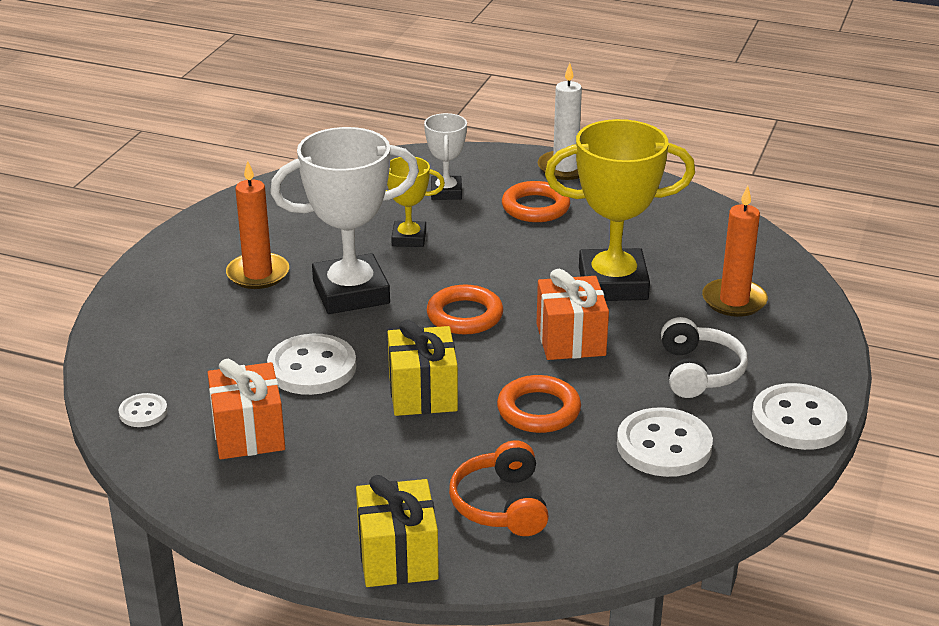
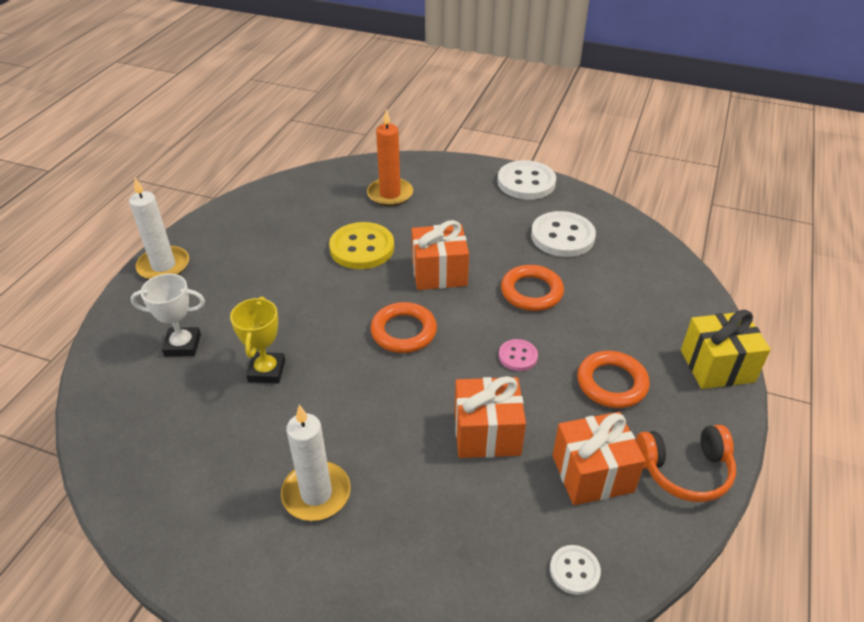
camera: 90 degrees left, 10 degrees up
(258, 274) = (316, 493): orange candle -> white candle
(312, 368) = (487, 433): white button -> orange gift
(351, 292) = (360, 411): white trophy -> none
(422, 393) = (518, 356): yellow gift -> pink button
(501, 505) = (644, 312): orange headphones -> orange headphones (685, 470)
(535, 207) = (230, 286): orange ring -> orange ring (611, 383)
(613, 284) = (362, 248): yellow trophy -> yellow button
(698, 372) = (477, 216): white headphones -> none

